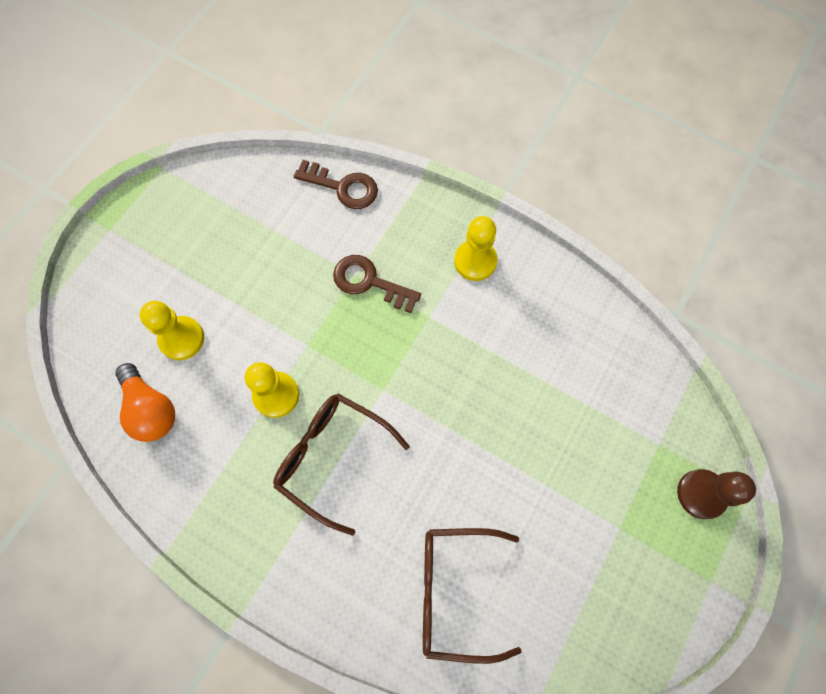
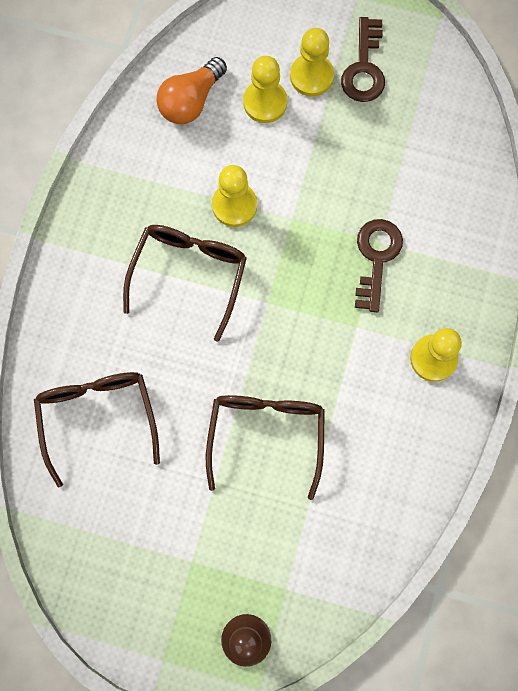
camera: 75 degrees right, 5 degrees up
(172, 290) = (311, 76): none -> yellow pawn
(343, 187) = (477, 200): brown key -> brown key (364, 68)
(512, 424) = (266, 436): none -> brown glasses

